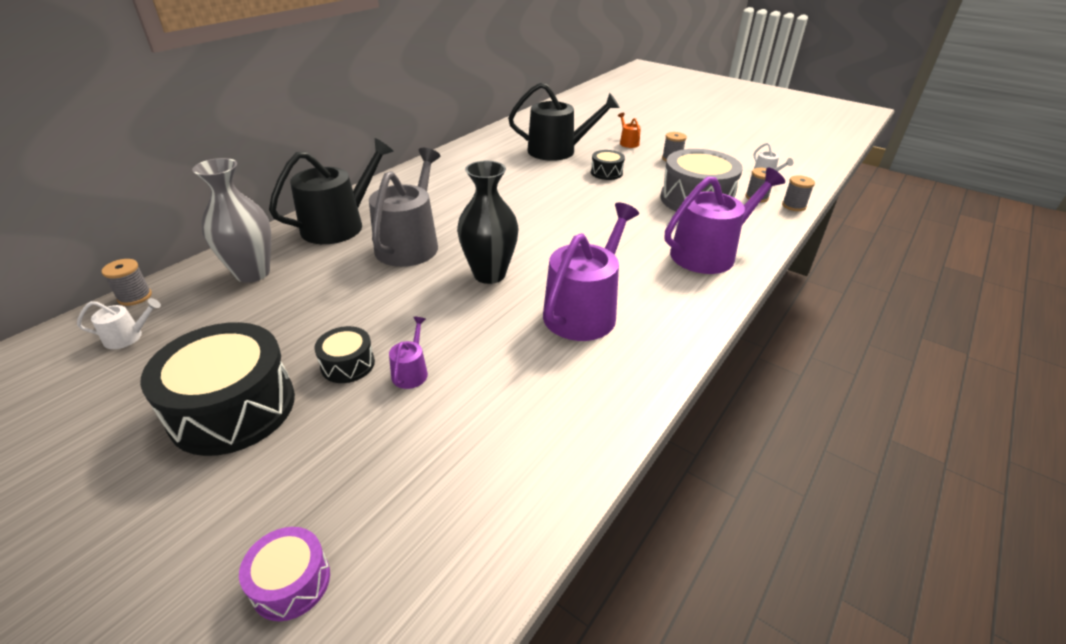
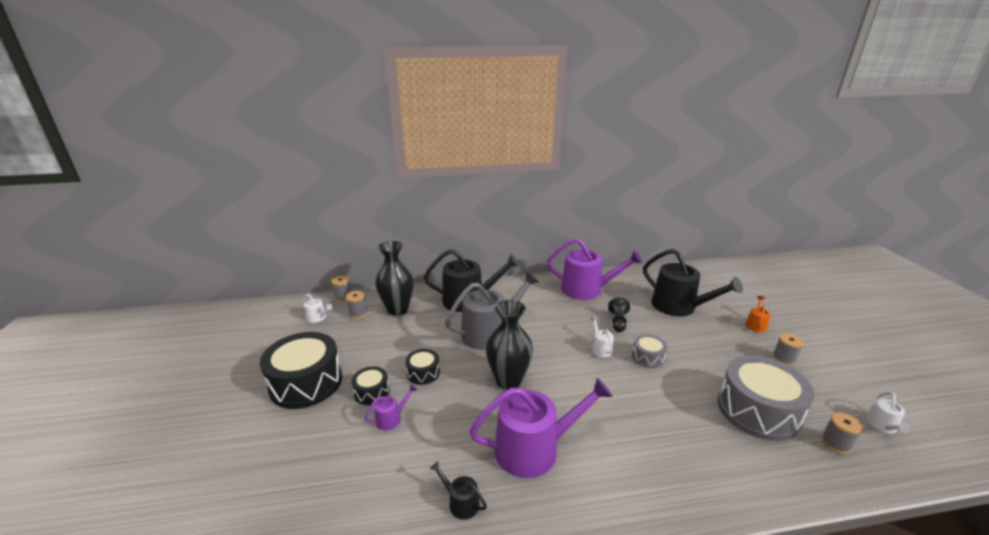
camera: 45 degrees right, 10 degrees down
(252, 273) = (398, 309): grey vase -> black vase
(291, 582) = (220, 494): purple drum -> none
(524, 182) = (618, 322): none -> black pawn
(536, 209) = (600, 348): none -> white watering can
(580, 387) = (461, 502): none -> black watering can
(582, 199) = (647, 357): none -> grey drum
(606, 173) = (698, 344): black drum -> black drum (423, 373)
(709, 253) = (702, 468): purple watering can -> purple watering can (587, 289)
(793, 206) = (875, 478): grey spool -> grey spool (358, 313)

